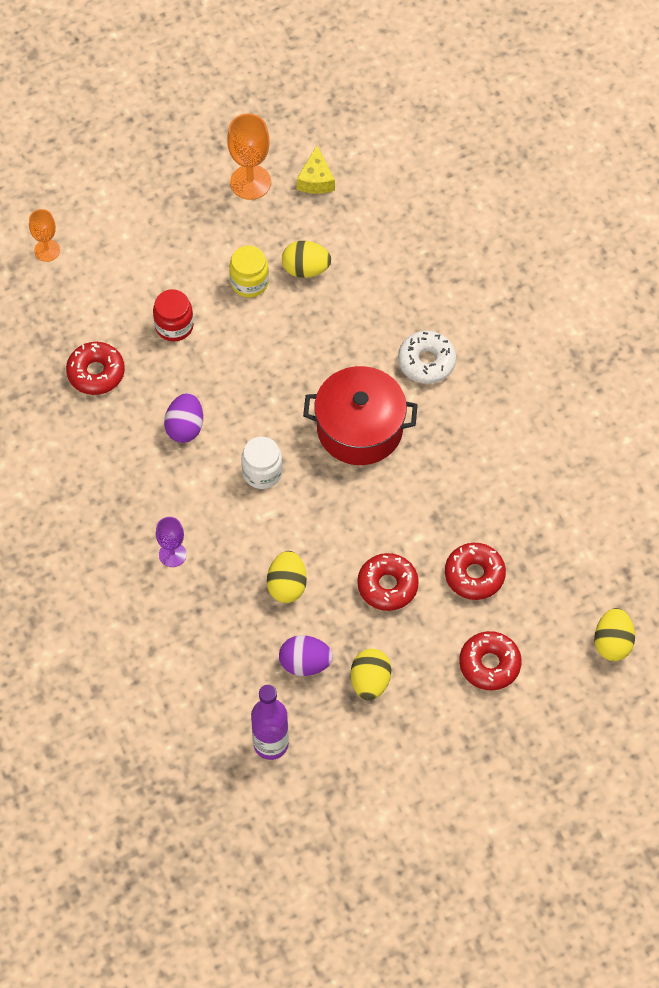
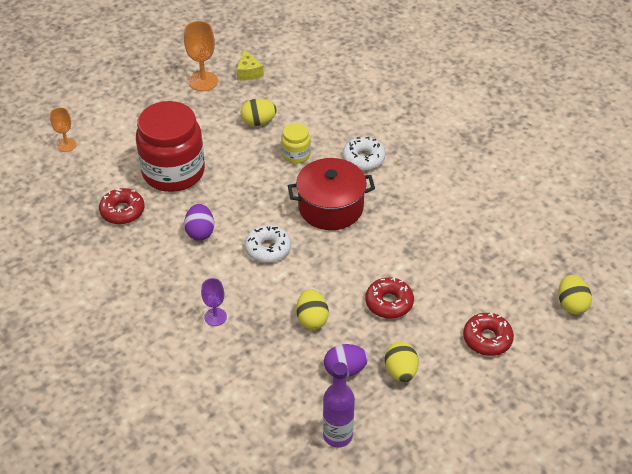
camera: 15 degrees left, 15 degrees down
(174, 326) = (173, 172): red jar -> red jar, size x2.17
(249, 282) = (220, 136): yellow jar -> yellow jar (296, 155)
(262, 472) = (268, 249): white jar -> white donut
(474, 575) = (451, 282): red donut -> none

